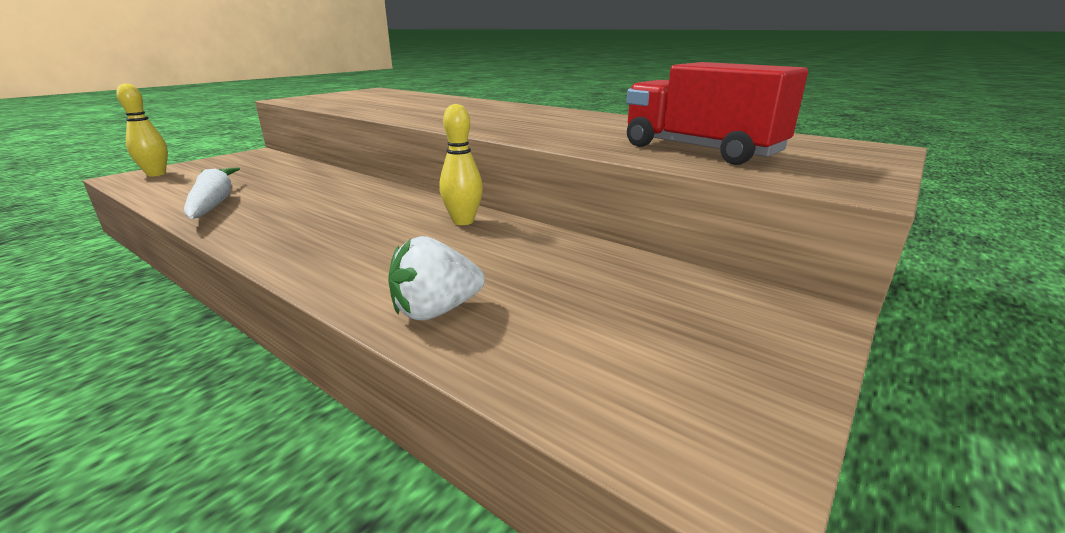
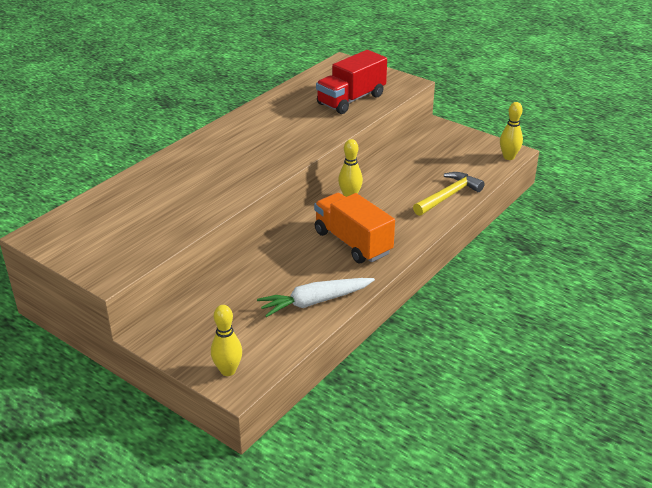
camera: 90 degrees left, 10 degrees up
(328, 222) = (353, 242): none -> orange truck
(436, 311) = (448, 196): white strawberry -> yellow hammer
(676, 457) = (508, 157): none -> yellow bowling pin

